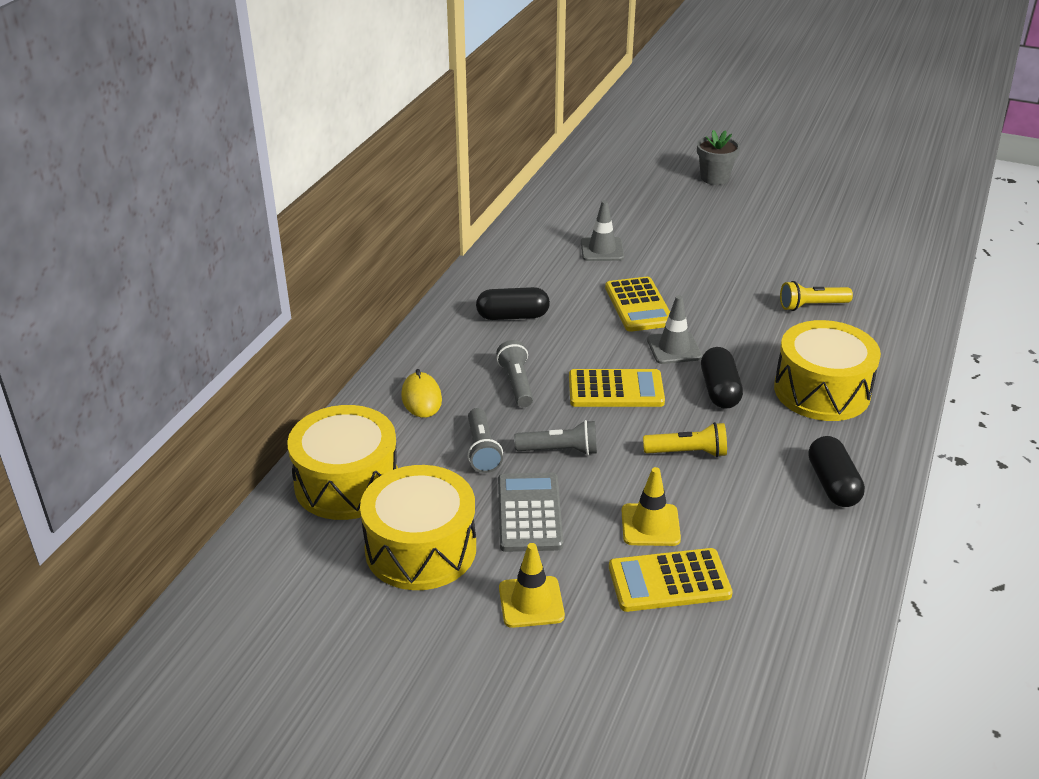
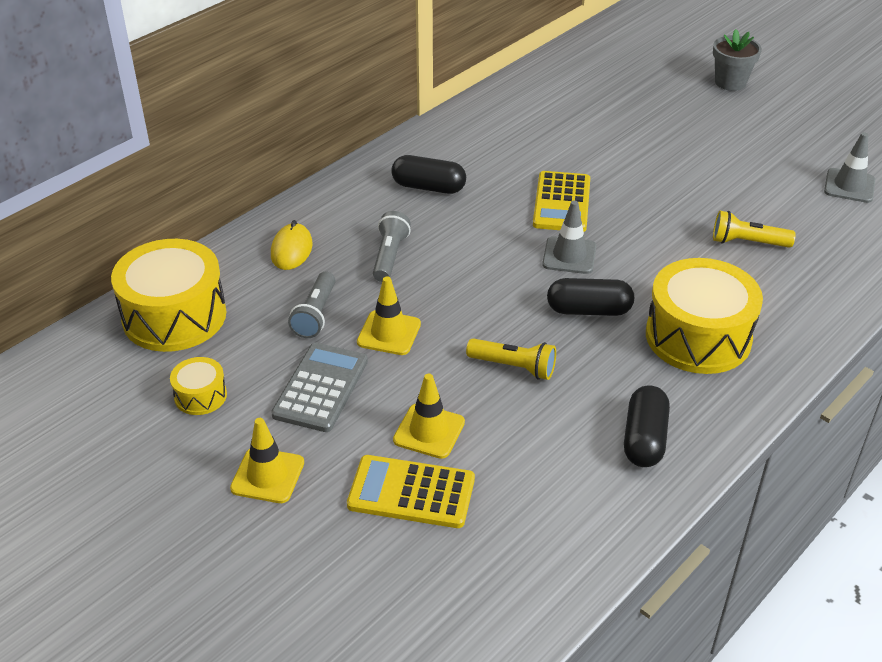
camera: 20 degrees right, 5 degrees up
(421, 549) = (200, 396): yellow drum -> yellow drum, size x0.47
(560, 450) = (389, 333): grey flashlight -> yellow traffic cone
(602, 250) = (561, 137): grey traffic cone -> grey traffic cone (849, 186)
(615, 389) = (482, 285): yellow calculator -> none
(719, 390) = (589, 310): black capsule -> black capsule turned 75 degrees clockwise

